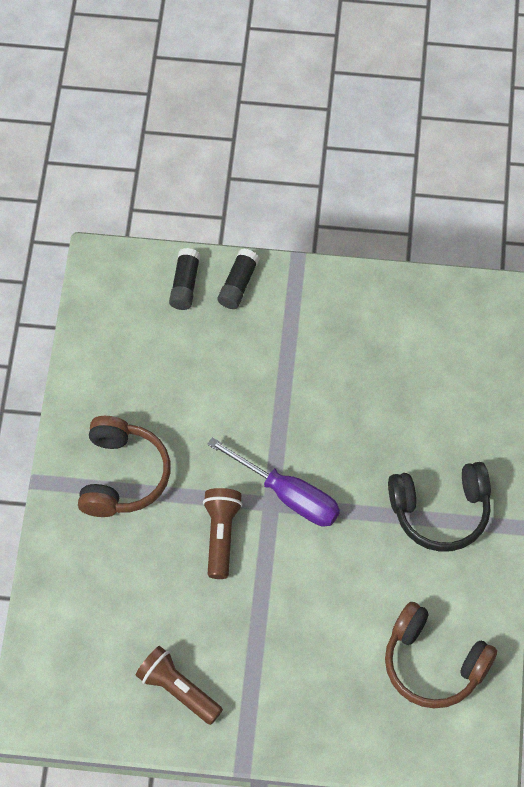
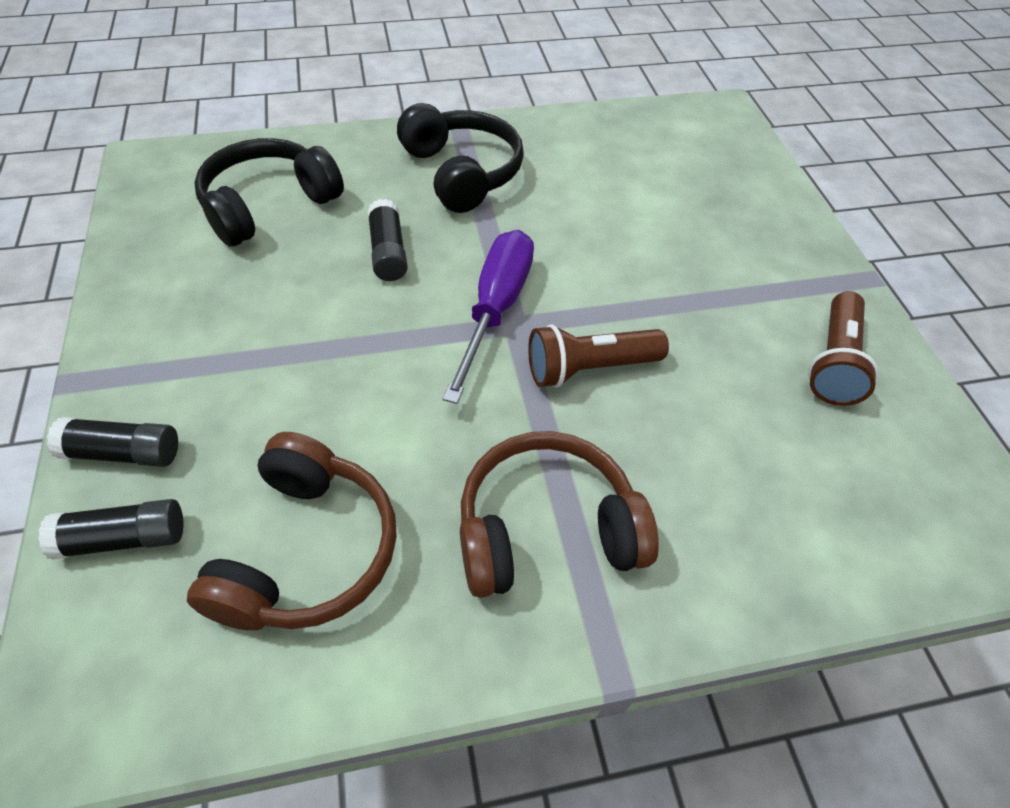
camera: 110 degrees left, 10 degrees down
(362, 441) = (388, 252): none -> black glue stick
(433, 373) = (268, 205): none -> black headphones
(433, 664) = (646, 153): brown headphones -> brown headphones (307, 551)

